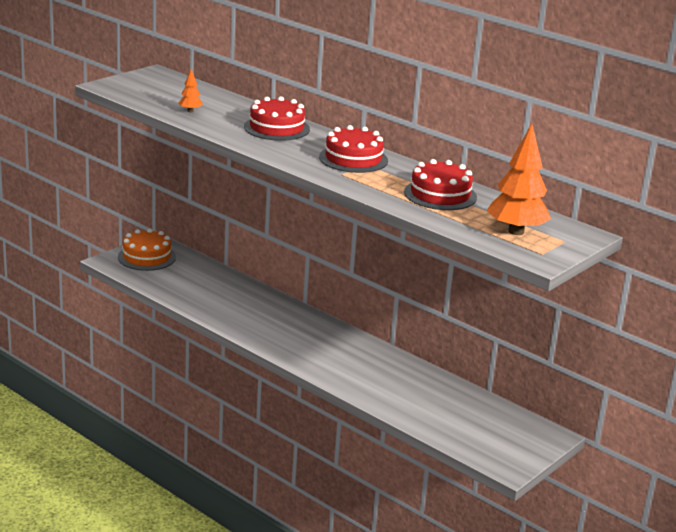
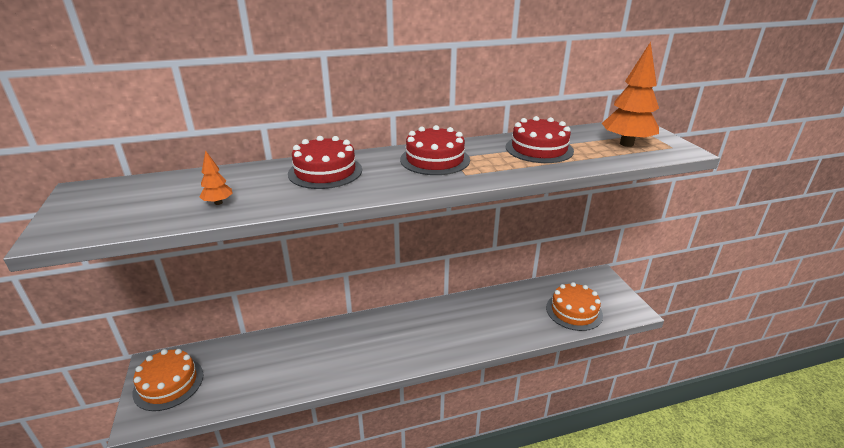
camera: 55 degrees left, 5 degrees up
(457, 426) = (574, 311): none -> orange cake

